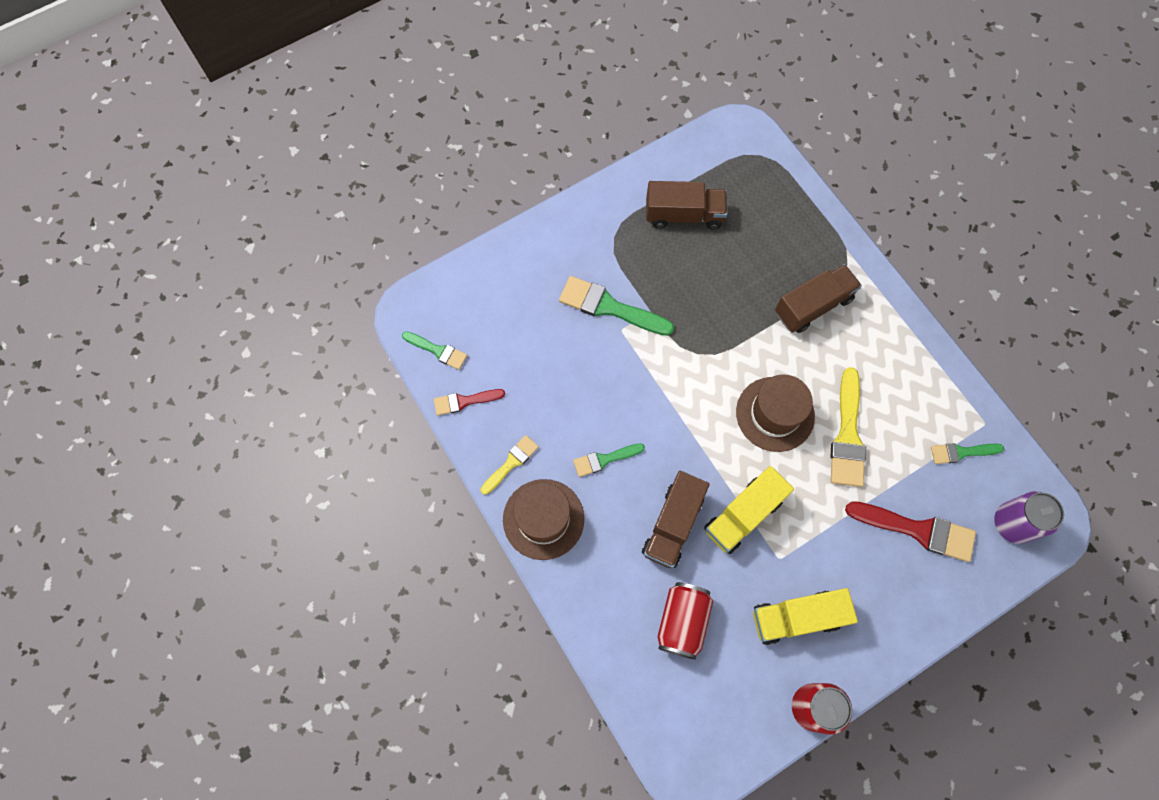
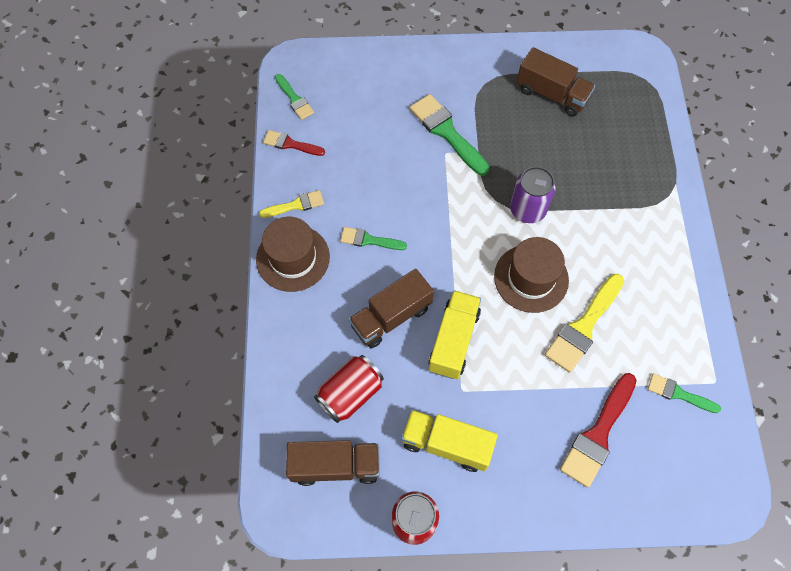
camera: 30 degrees right, 5 degrees down
(743, 515) = (453, 340): yellow truck -> yellow truck turned 120 degrees clockwise
(813, 306) = (618, 213): brown truck -> brown truck (335, 466)
(918, 530) = (598, 434): red brush -> red brush turned 75 degrees clockwise
(1012, 523) = (689, 476): purple can -> purple can (527, 209)

